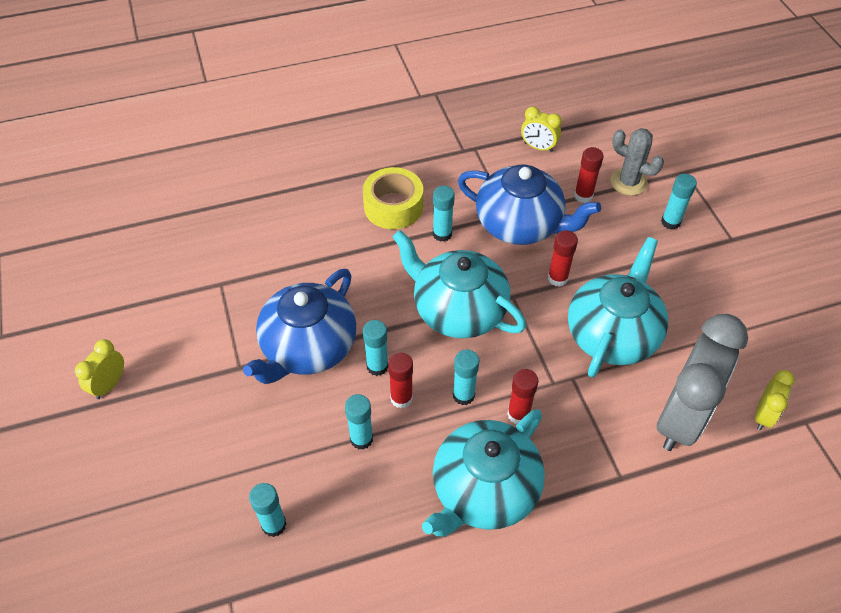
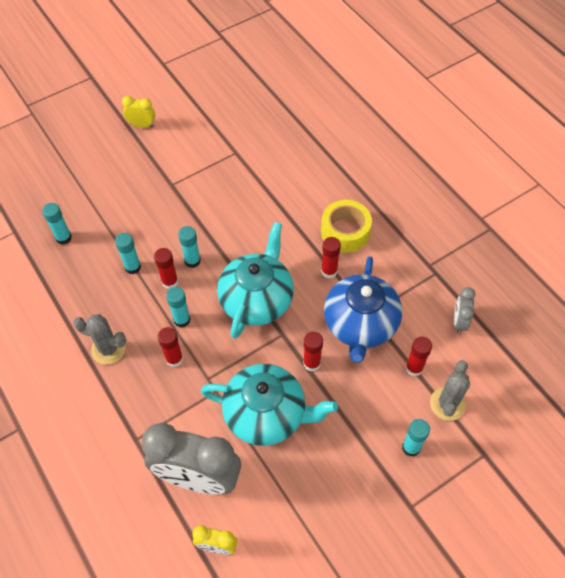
camera: 75 degrees right, 5 degrees up
(308, 347) = (197, 216): blue teapot -> none
(442, 234) = (329, 271): turquoise glue stick -> red glue stick
(483, 490) = (108, 349): turquoise teapot -> grey cactus
(538, 147) = (459, 321): yellow clock -> grey clock

